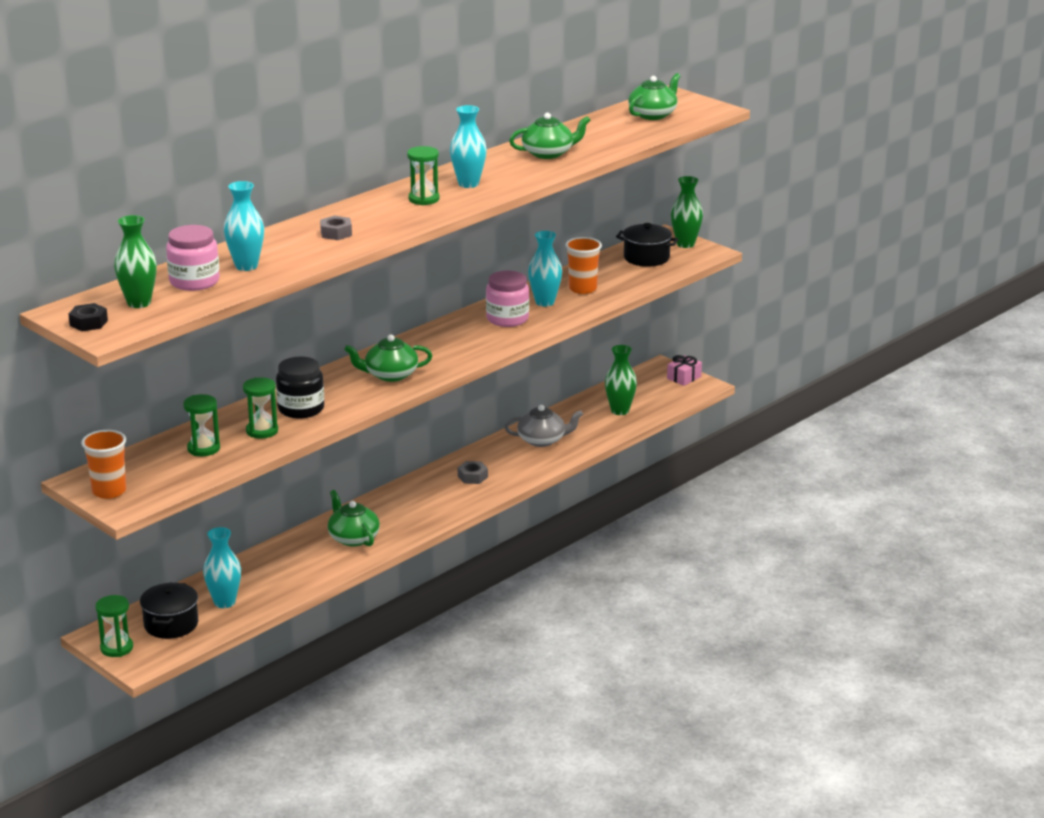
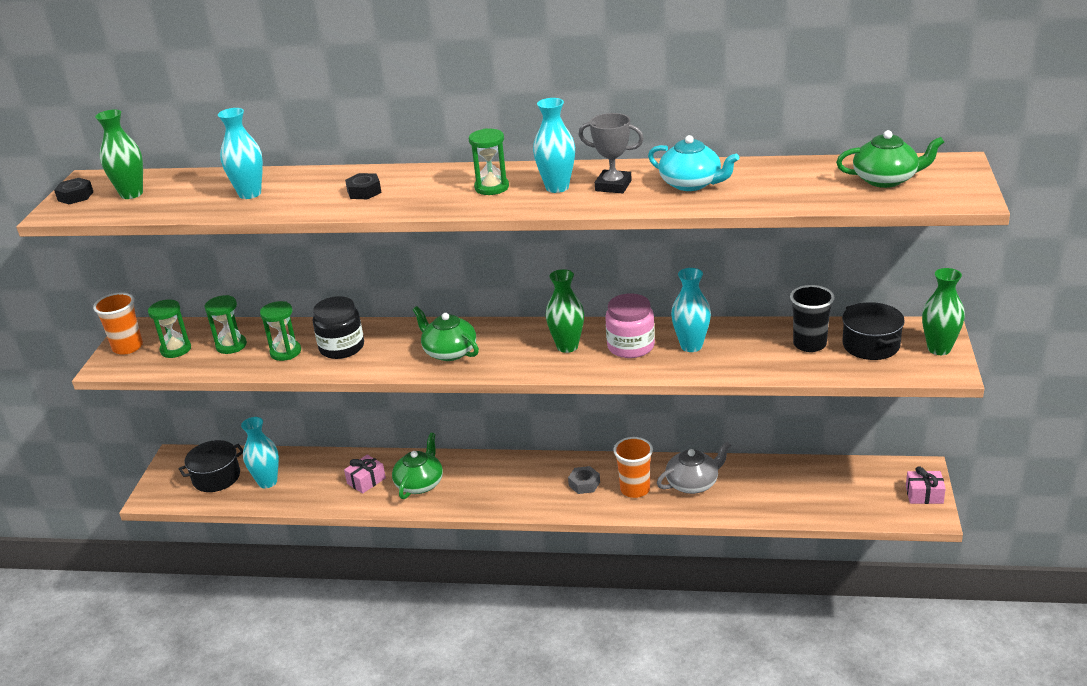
camera: 55 degrees right, 5 degrees up
(116, 648) = (165, 474): green hourglass -> green hourglass (176, 349)
(194, 281) = (196, 192): pink jar -> none
(307, 558) = (366, 481): none -> pink gift
(336, 233) = (364, 192): grey nut -> black nut
(503, 171) = (613, 186): none -> grey trophy
(542, 440) = (693, 483): grey teapot -> grey teapot turned 75 degrees counterclockwise
(548, 153) = (691, 184): green teapot -> turquoise teapot
(582, 289) = (749, 349): orange cup -> orange cup (635, 489)
(612, 272) = (809, 344): none -> black cup
(620, 411) = (806, 494): green vase -> green vase (567, 346)

